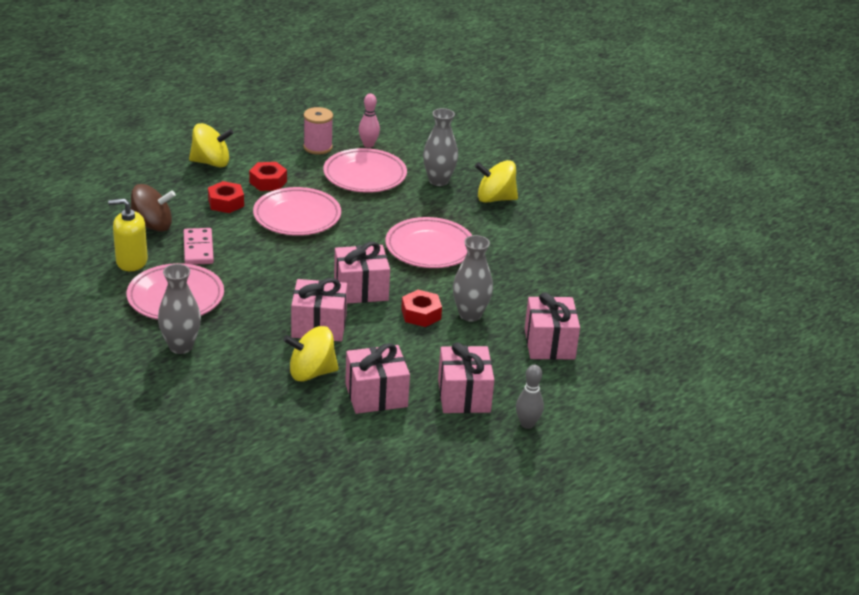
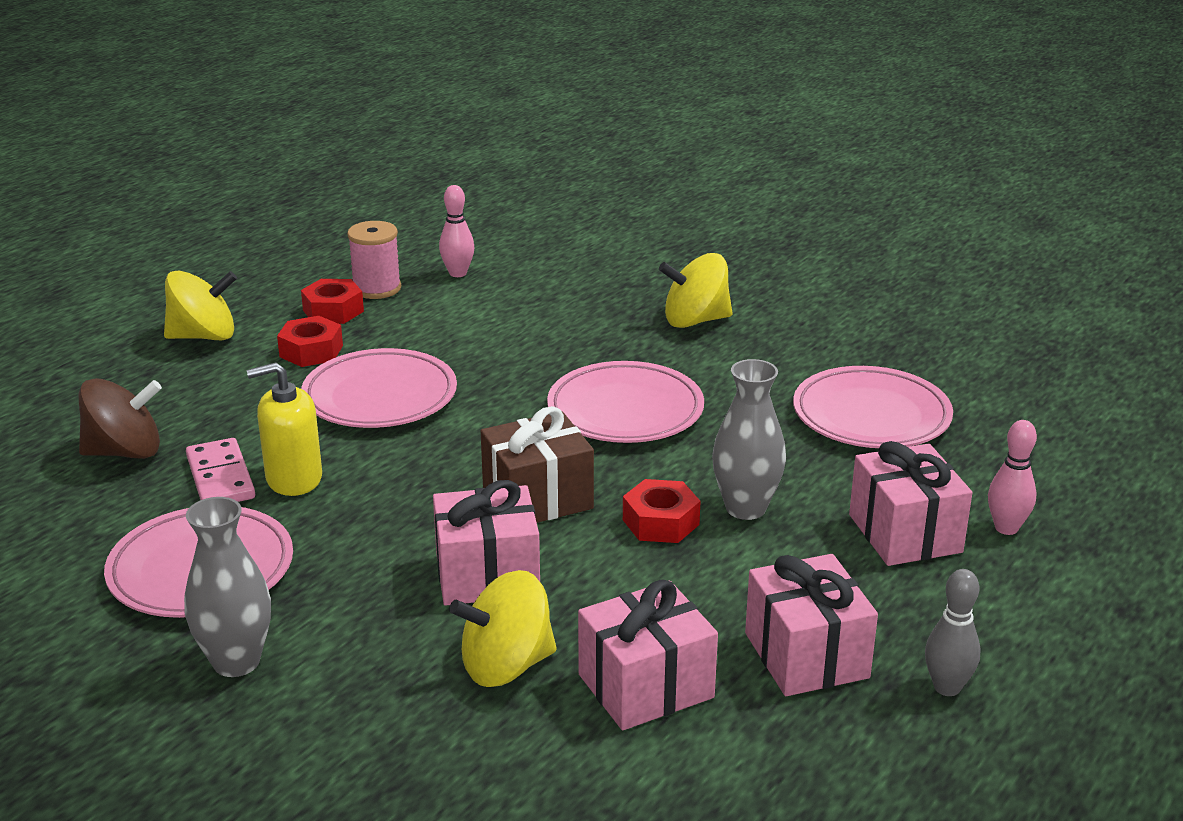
camera: 10 degrees left, 5 degrees down
(131, 261) = (100, 519): yellow soap dispenser -> yellow soap dispenser (294, 479)
(226, 203) = (248, 394): red nut -> red nut (333, 311)
(361, 290) = (537, 498): pink gift -> brown gift
(365, 175) = (470, 318): pink plate -> pink plate (871, 416)
(438, 181) = (593, 308): grey vase -> none
(606, 350) = (1006, 528): none -> pink bowling pin

